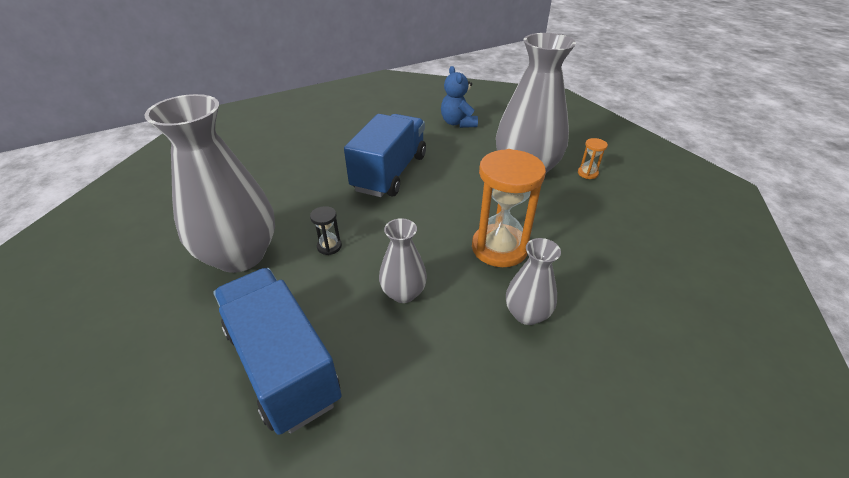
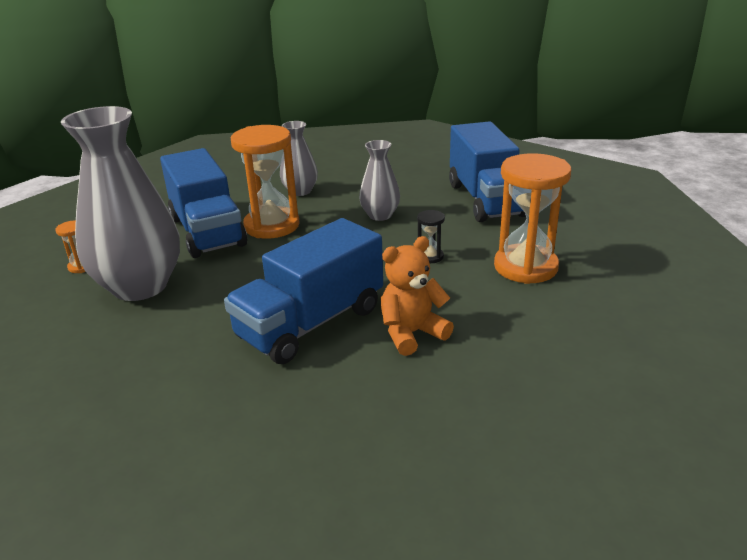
camera: 155 degrees left, 10 degrees down
(240, 255) = (525, 267): grey vase -> orange hourglass
(323, 180) = (411, 333): none -> orange teddy bear
(458, 123) = (110, 396): blue teddy bear -> none
(547, 226) = (207, 231): none -> blue truck

